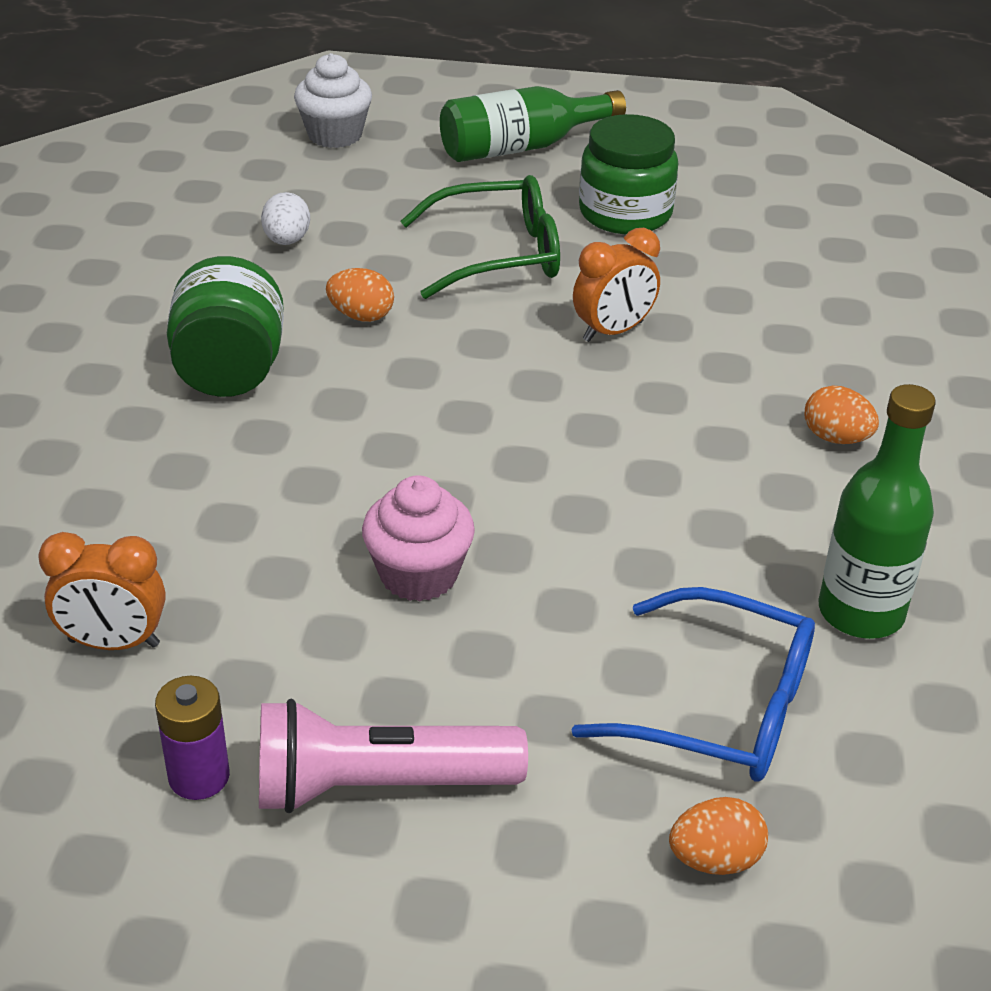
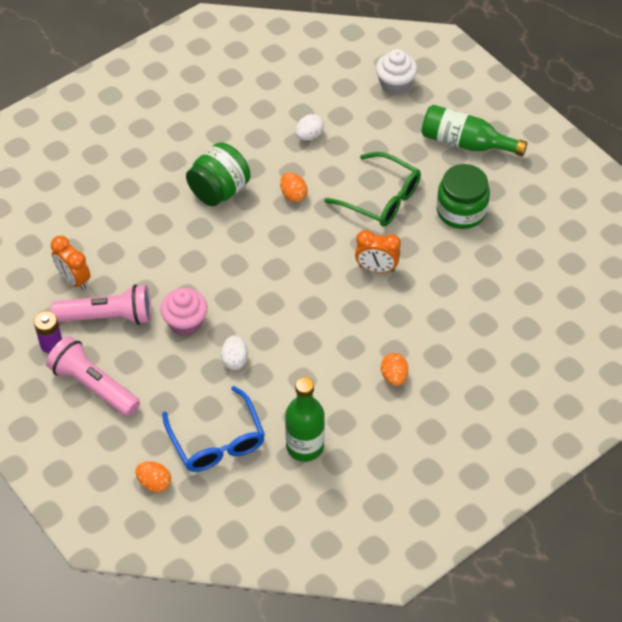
camera: 45 degrees right, 15 degrees up
(259, 658) = (107, 317): none -> pink flashlight
(577, 572) = (235, 360): none -> white egg

